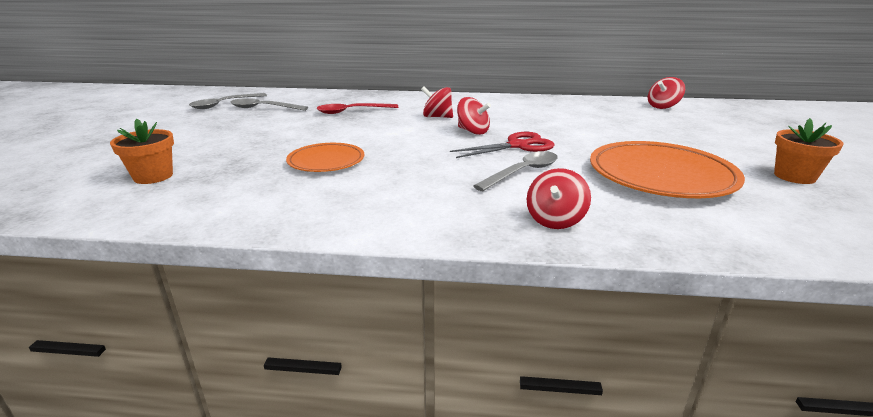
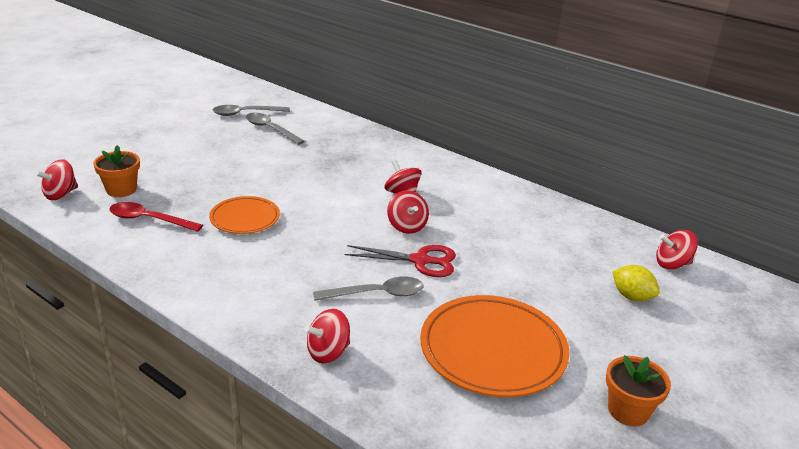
camera: 30 degrees right, 5 degrees up
(71, 199) = (60, 194): none -> red spinning top
(351, 111) = (336, 159): red spoon -> red spoon (148, 220)
(675, 125) = (631, 296): none -> yellow lemon

